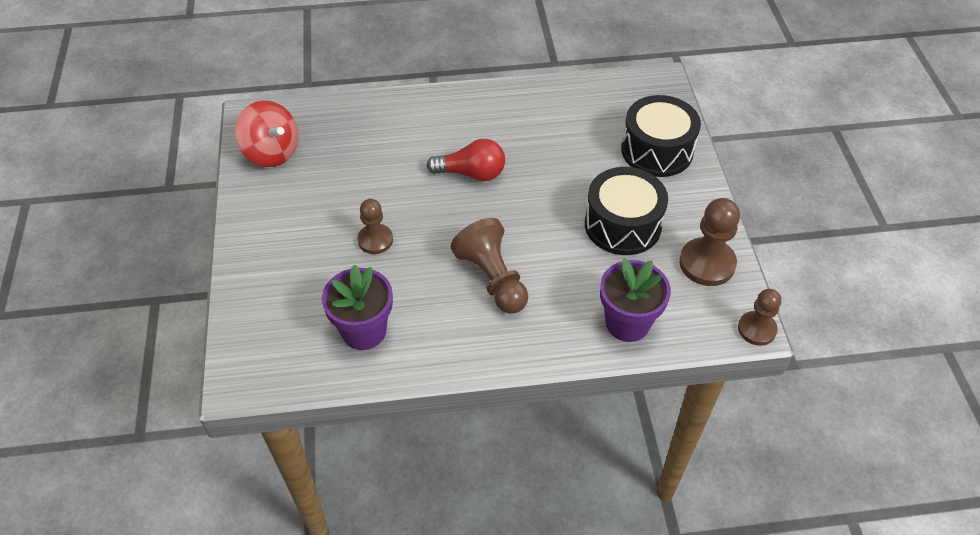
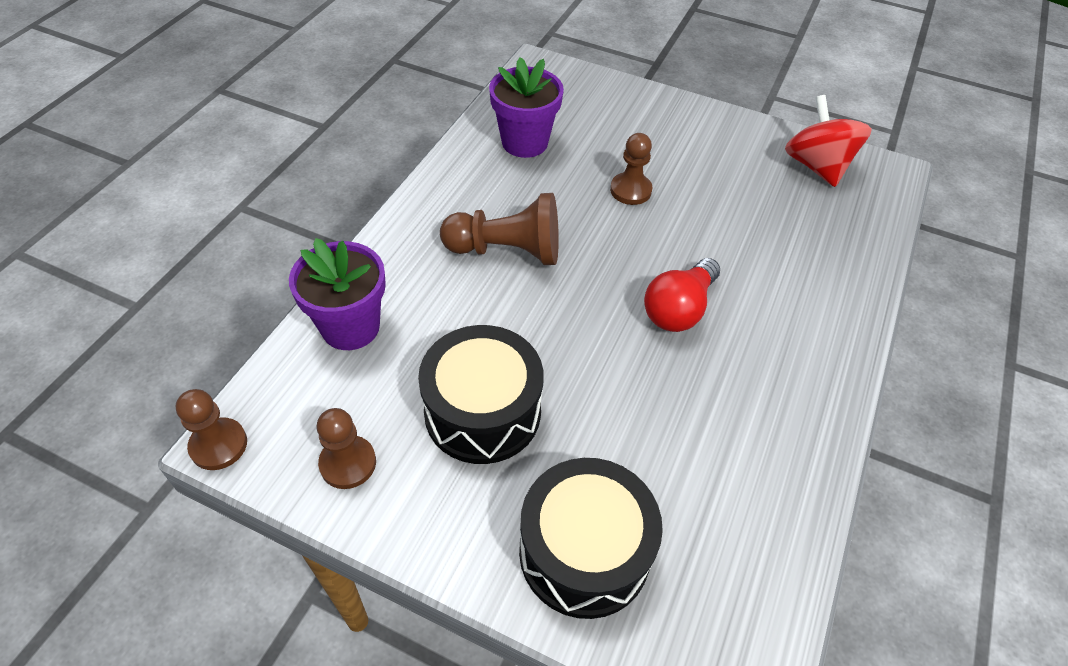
camera: 120 degrees right, 0 degrees up
(271, 152) = (816, 166): red spinning top -> red spinning top turned 90 degrees clockwise
(707, 263) = (348, 463): brown pawn -> brown pawn, size x0.65

